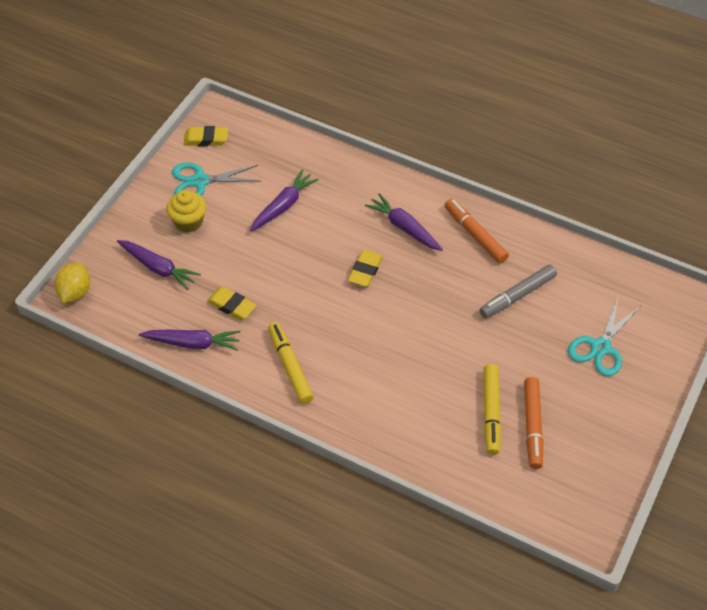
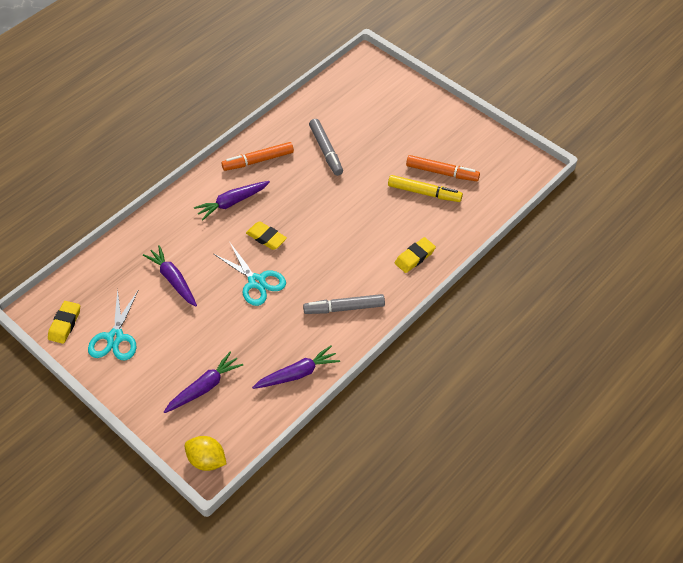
camera: 75 degrees left, 0 degrees up
(188, 222) = (160, 355): yellow cupcake -> none
(192, 343) = (297, 374): purple carrot -> purple carrot turned 45 degrees clockwise
(231, 306) = (268, 338): yellow eraser -> yellow eraser (414, 257)
(290, 366) = (344, 308): yellow marker -> grey marker
(600, 347) = (387, 118): turquoise scissors -> turquoise scissors (256, 282)

